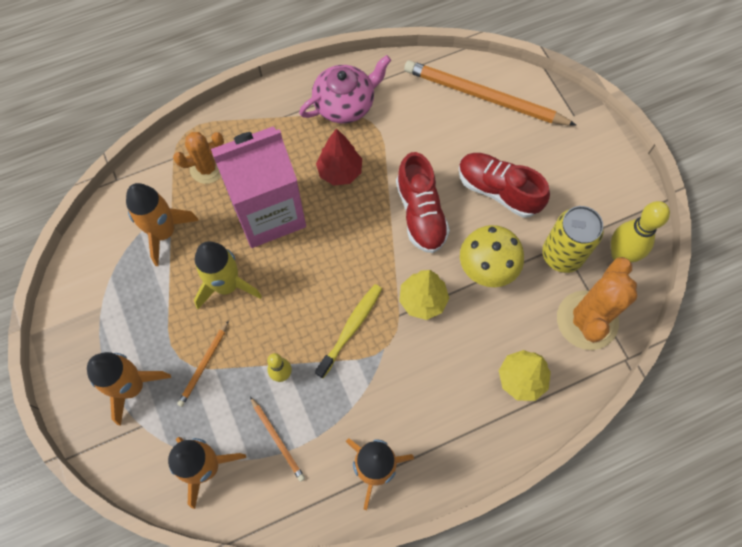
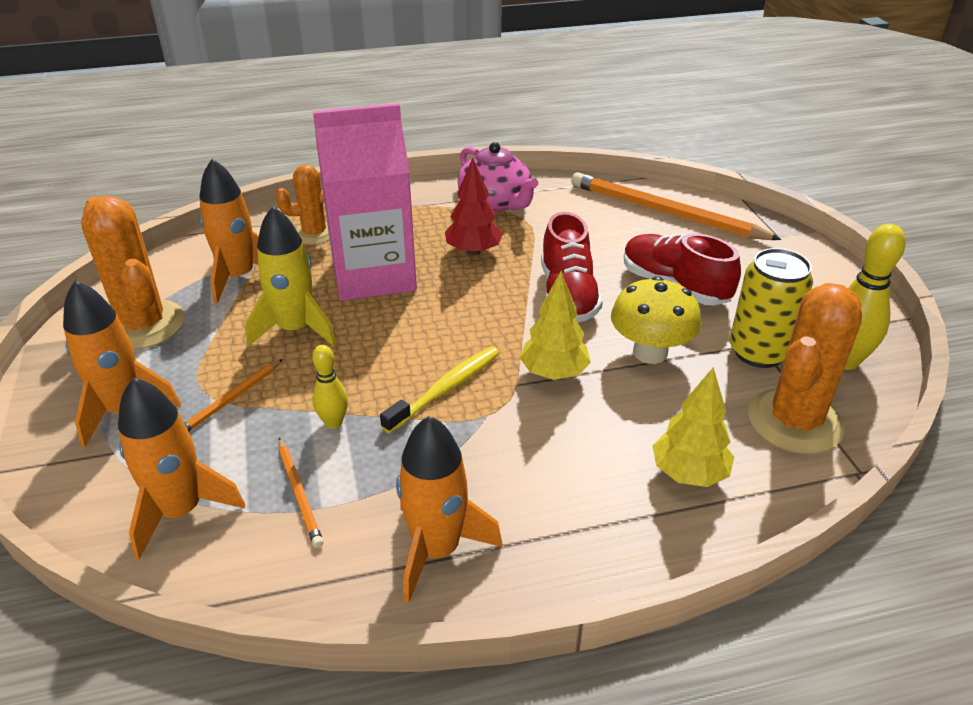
camera: 10 degrees right, 30 degrees down
(111, 299) = (143, 325): none -> orange cactus
(345, 104) = (495, 202): pink teapot -> pink teapot turned 75 degrees clockwise

